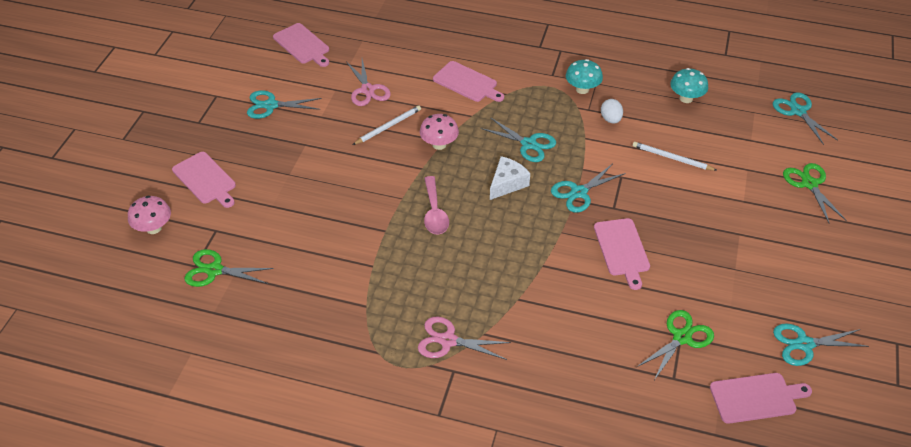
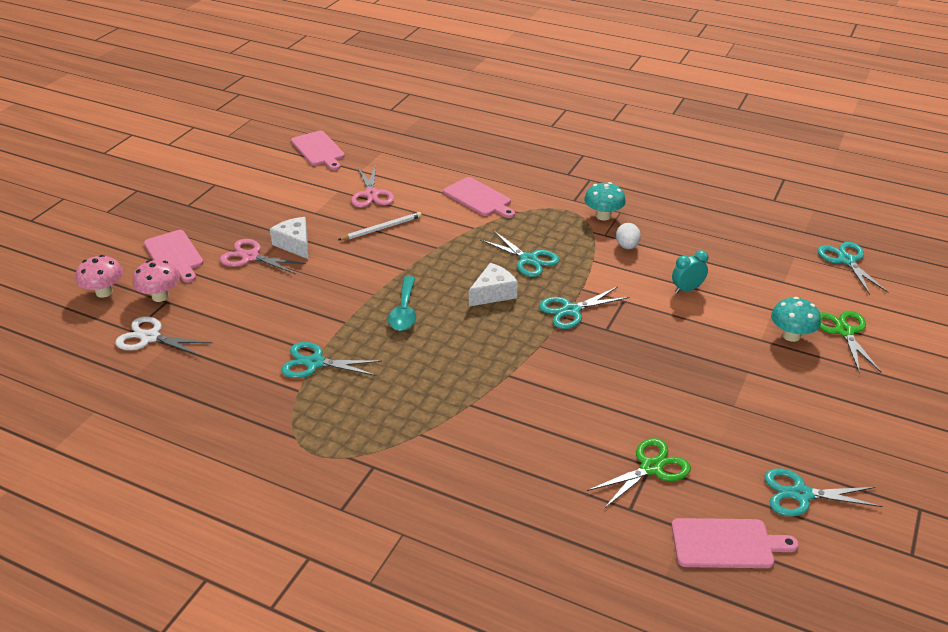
camera: 10 degrees right, 10 degrees down
(214, 270) = (150, 337): green scissors -> white scissors
(271, 105) = (266, 198): turquoise scissors -> turquoise scissors (315, 363)
(314, 154) = (295, 244): none -> white cheese
(434, 212) = (404, 311): pink spoon -> turquoise spoon
(439, 144) = (430, 250): pink mushroom -> pink mushroom (160, 296)
(448, 340) = (377, 435): pink scissors -> pink scissors (251, 257)
(622, 249) = (605, 371): pink cutting board -> none
(672, 158) = (687, 289): white pencil -> turquoise clock
(686, 98) = (718, 235): turquoise mushroom -> turquoise mushroom (791, 336)

